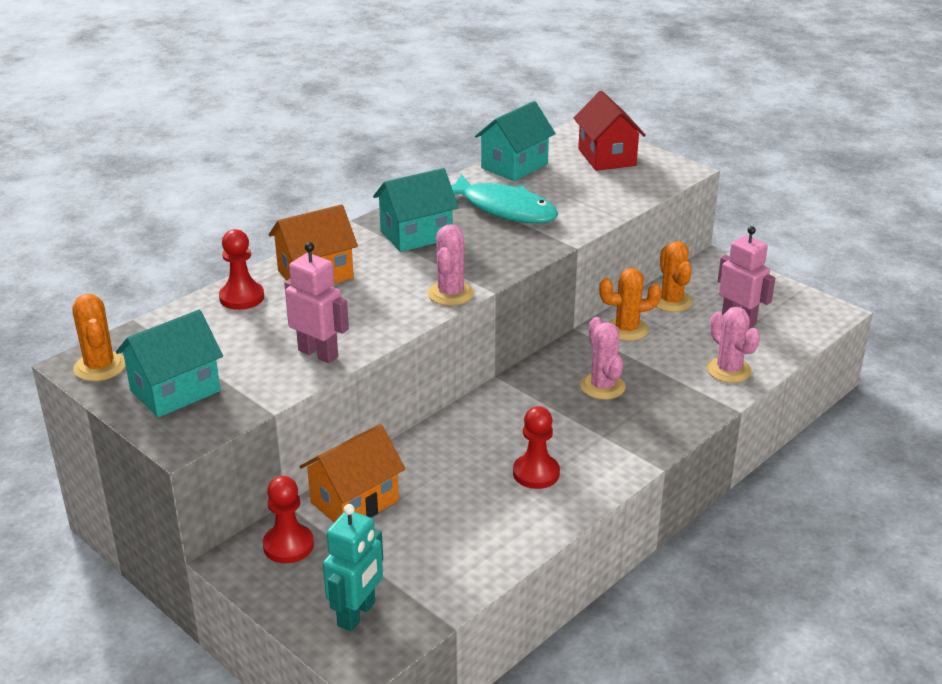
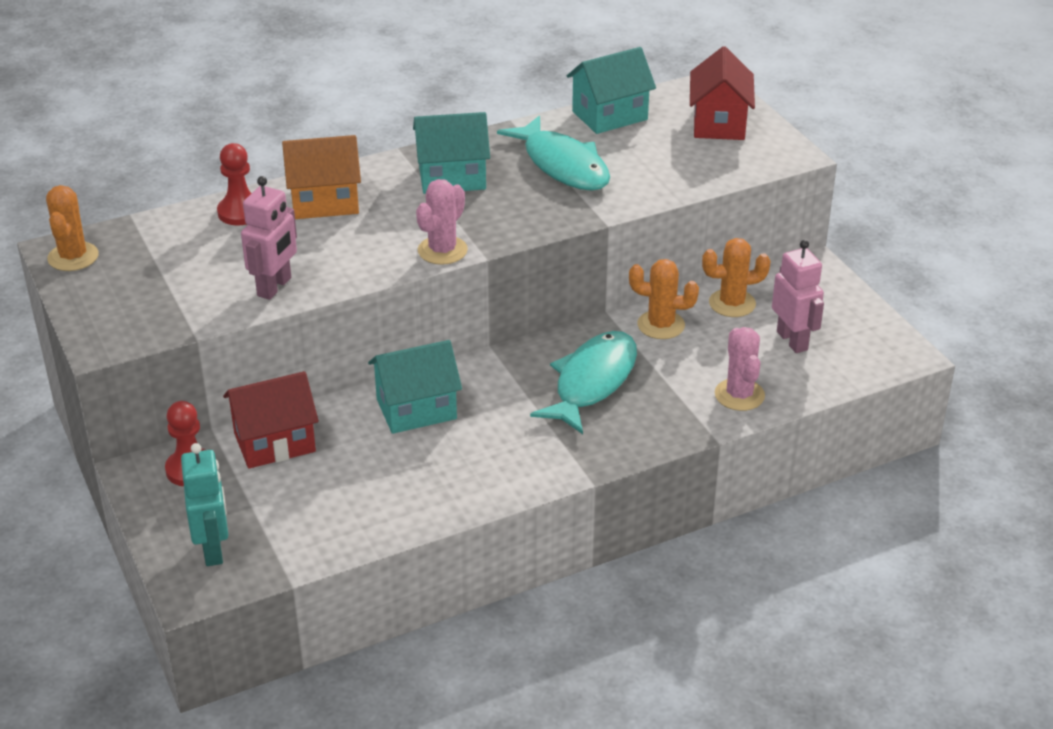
camera: 20 degrees right, 5 degrees up
(175, 391) = (124, 296): turquoise house -> turquoise house (416, 409)
(318, 353) = (275, 287): pink robot -> pink robot turned 60 degrees clockwise
(354, 501) = (274, 442): orange house -> red house
(357, 614) = (213, 549): turquoise robot -> turquoise robot turned 60 degrees counterclockwise
(536, 473) = (464, 457): red pawn -> none
(602, 386) = (592, 382): pink cactus -> turquoise fish
(671, 301) = (732, 303): orange cactus -> orange cactus turned 75 degrees clockwise

